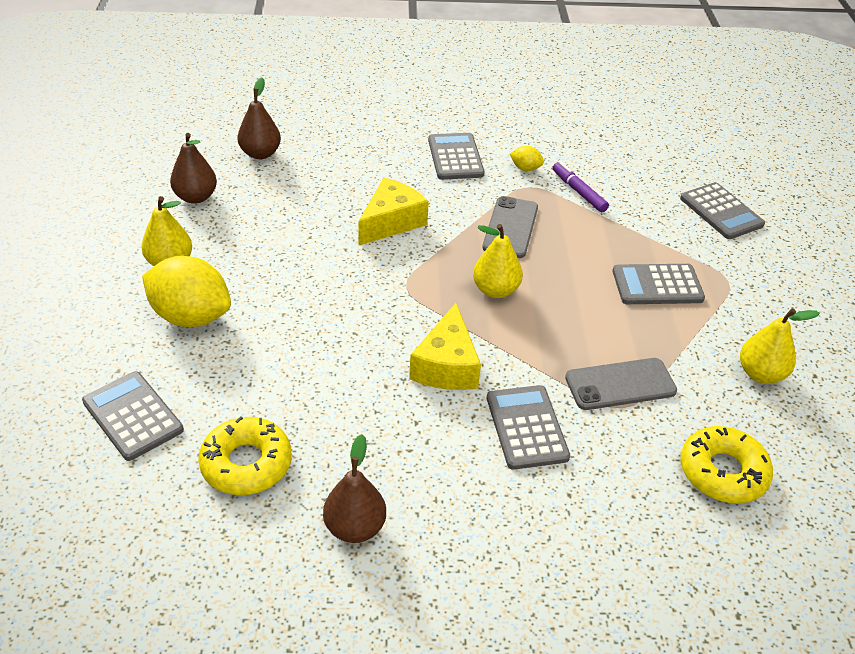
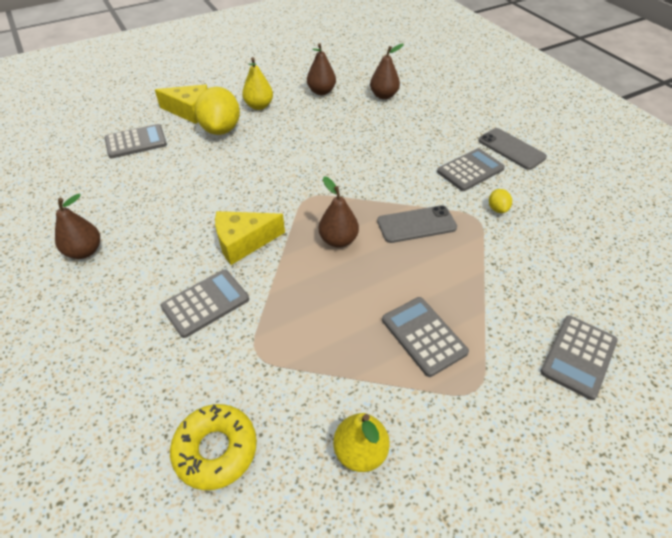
camera: 65 degrees right, 5 degrees up
(132, 416) = (136, 142): grey calculator -> grey calculator turned 45 degrees clockwise
(246, 463) = (118, 192): yellow donut -> none
(391, 222) = (368, 168): yellow cheese -> yellow cheese (190, 111)
(495, 290) = (338, 240): yellow pear -> brown pear
(578, 192) = (501, 248): purple marker -> none
(620, 384) = (282, 345): grey phone -> grey phone (511, 149)

